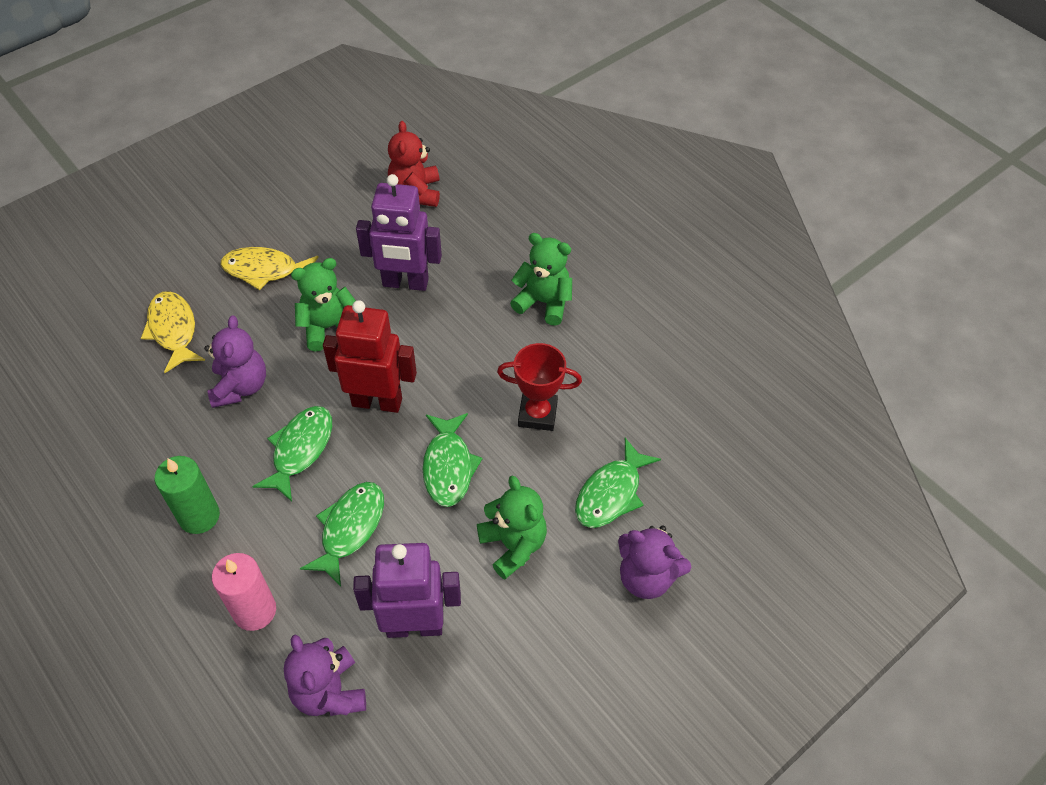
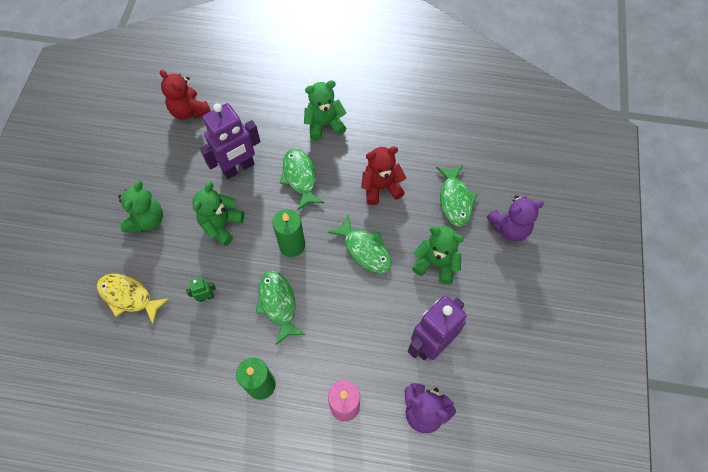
camera: 40 degrees left, 10 degrees up
(240, 386) = (206, 297): purple teddy bear -> green robot
(265, 270) = (147, 220): yellow fish -> green teddy bear
(350, 528) = (348, 323): green fish -> green fish (300, 177)
(377, 401) = (292, 245): red robot -> green candle
(537, 414) = (381, 187): red trophy -> red teddy bear

